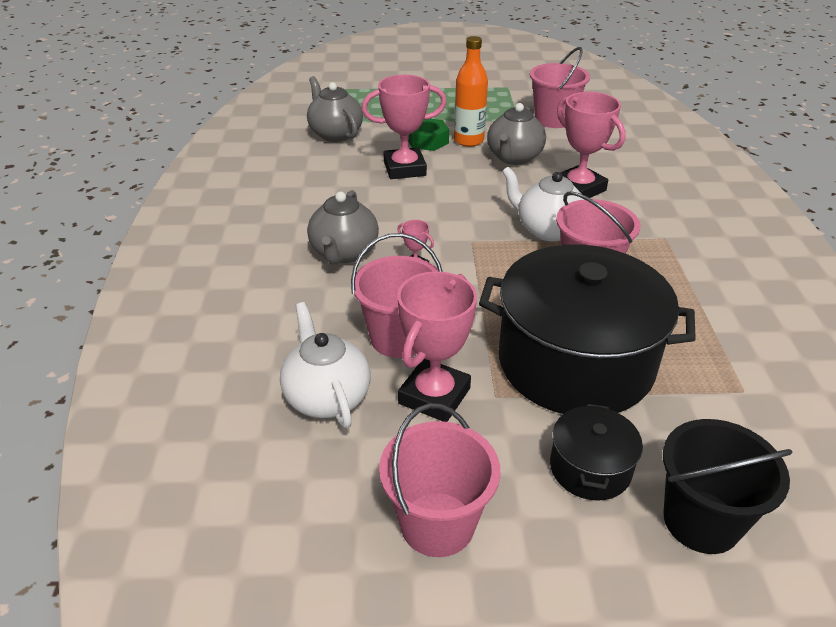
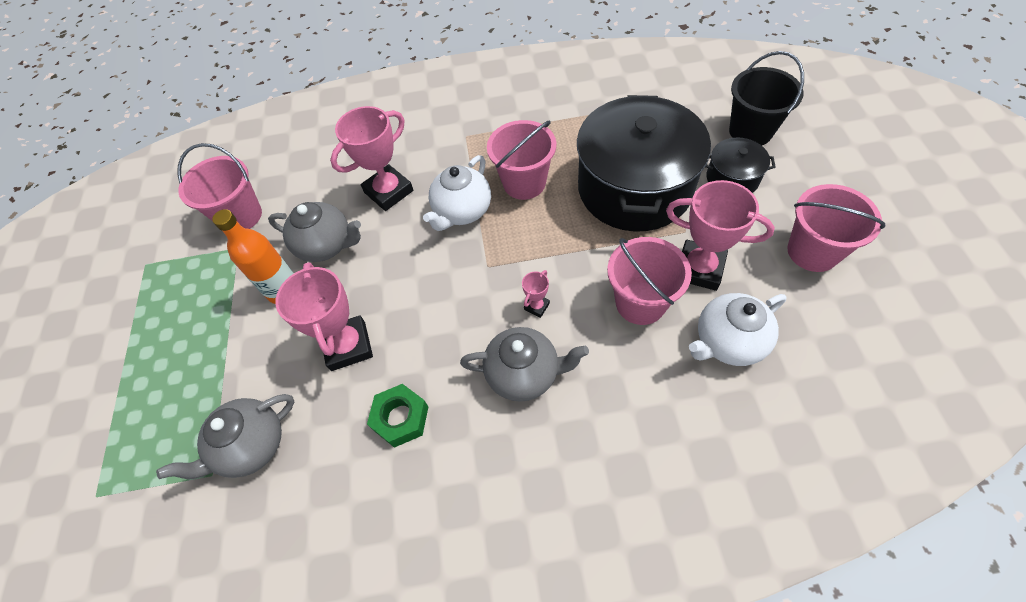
camera: 90 degrees left, 20 degrees up
(427, 140) = (280, 332): green nut -> green nut (400, 418)

